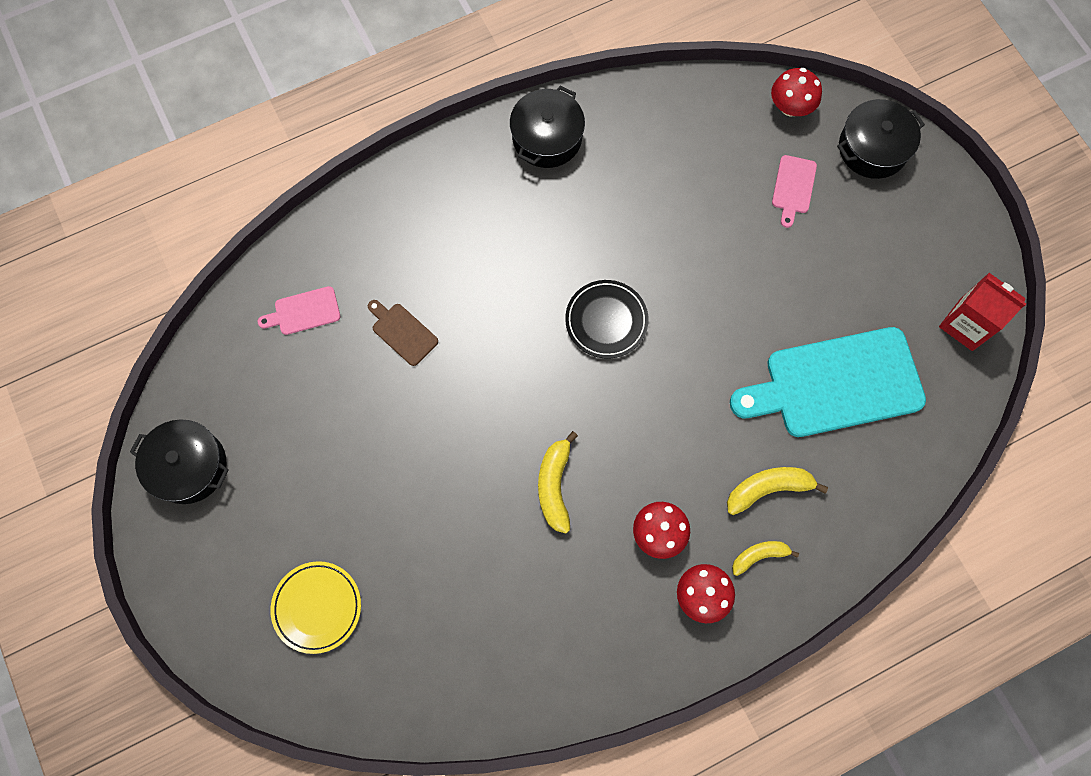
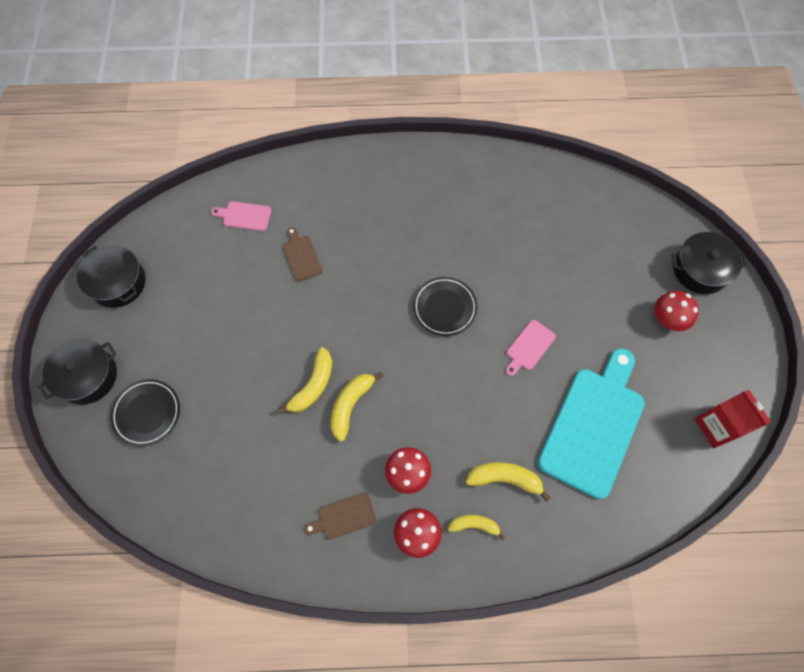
camera: 25 degrees right, 5 degrees down
(317, 607) = (147, 413): yellow plate -> black plate
(499, 483) = (313, 385): none -> yellow banana
(547, 138) = (464, 170): black pot -> black pot (88, 376)
(611, 615) = (344, 517): none -> brown cutting board
(790, 107) = (650, 217): red mushroom -> red mushroom (668, 319)
(793, 187) = (626, 273): pink cutting board -> pink cutting board (529, 347)
(836, 384) = (593, 425): turquoise cutting board -> turquoise cutting board turned 105 degrees clockwise

